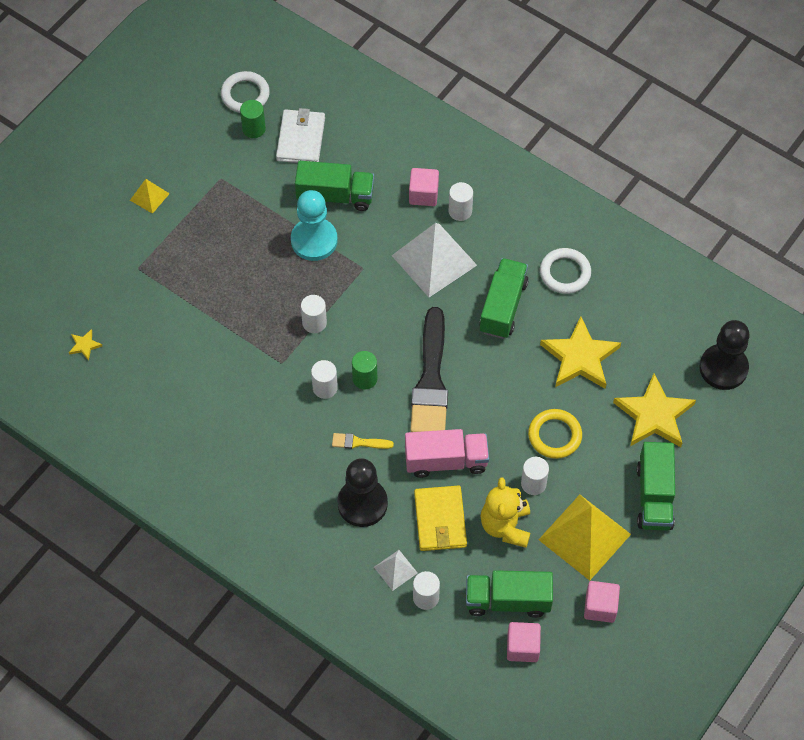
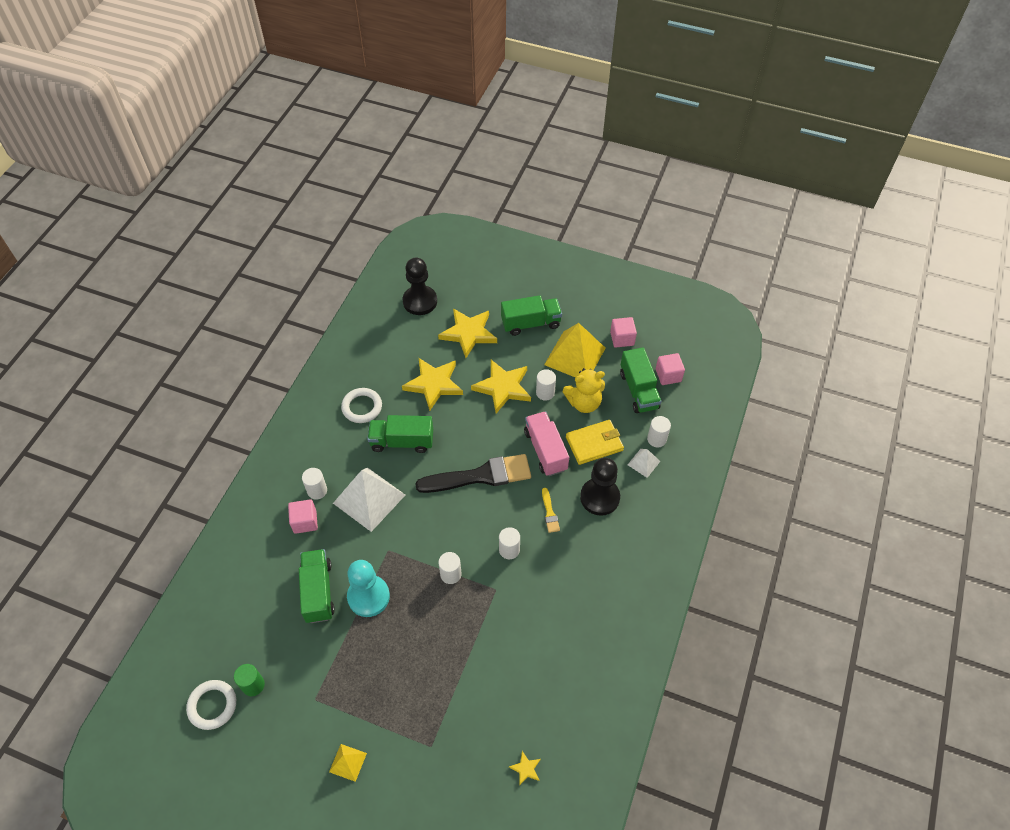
camera: 105 degrees left, 5 degrees down
(301, 139) = (259, 638): white wallet -> none
(365, 378) = (492, 522): green cylinder -> none
(554, 435) = (503, 387): yellow ring -> yellow star

